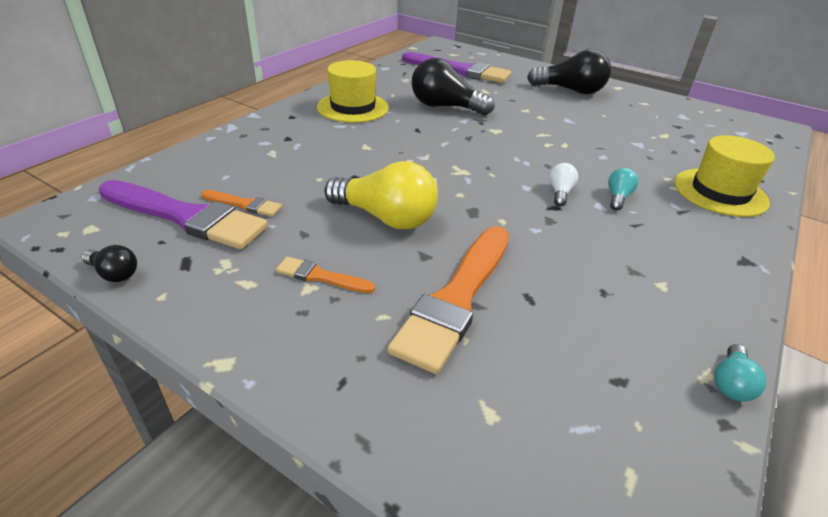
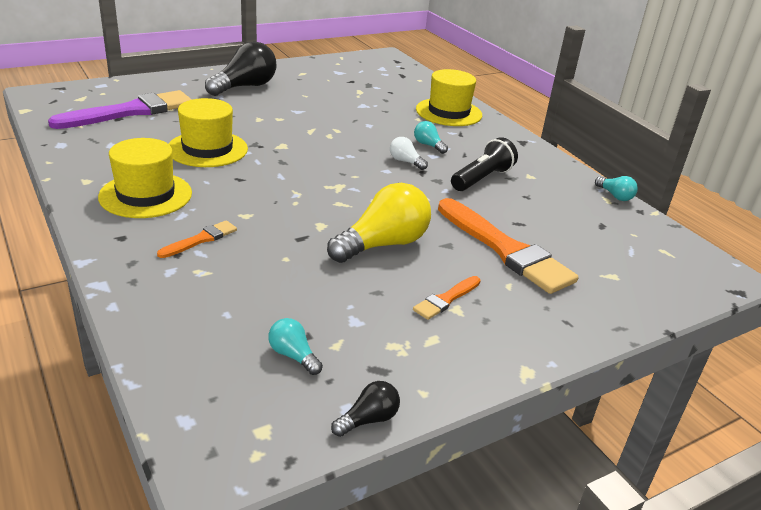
camera: 65 degrees left, 5 degrees down
(186, 217) = (293, 355): purple brush -> turquoise light bulb
(244, 204) = (299, 313): orange brush -> orange brush (201, 239)
(445, 107) = (207, 149): black light bulb -> yellow hat
(597, 248) = (482, 178): none -> black flashlight

